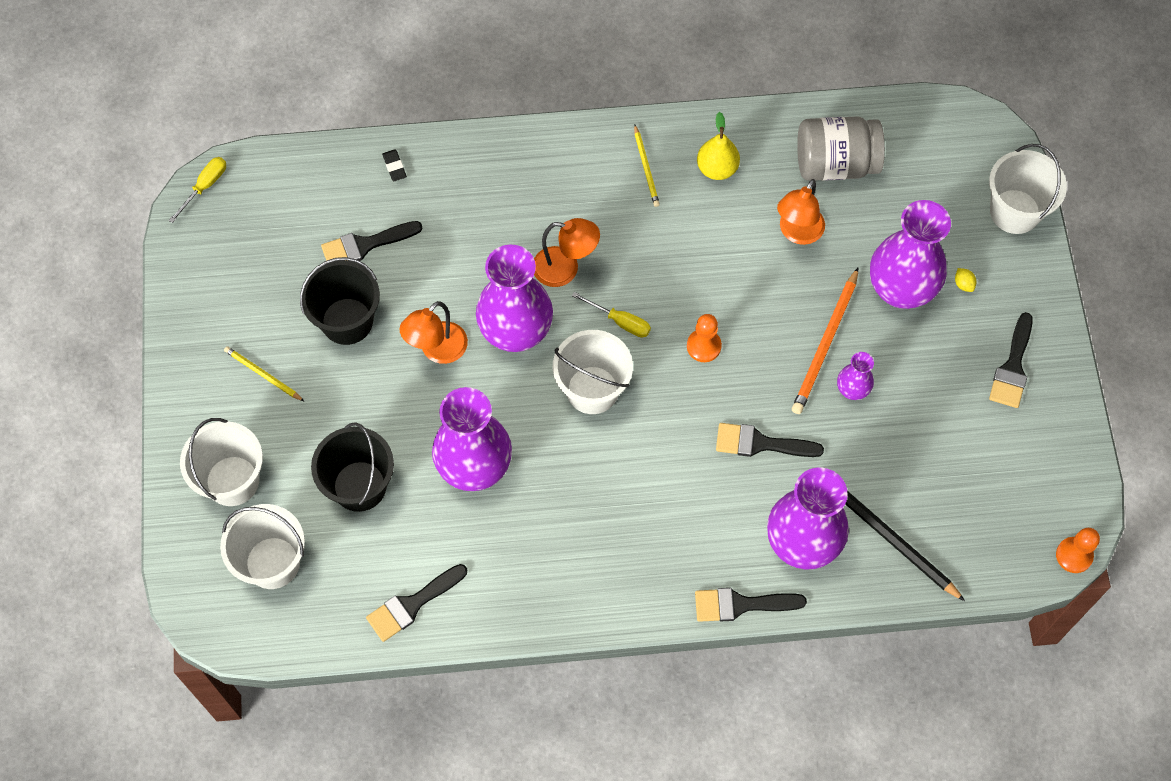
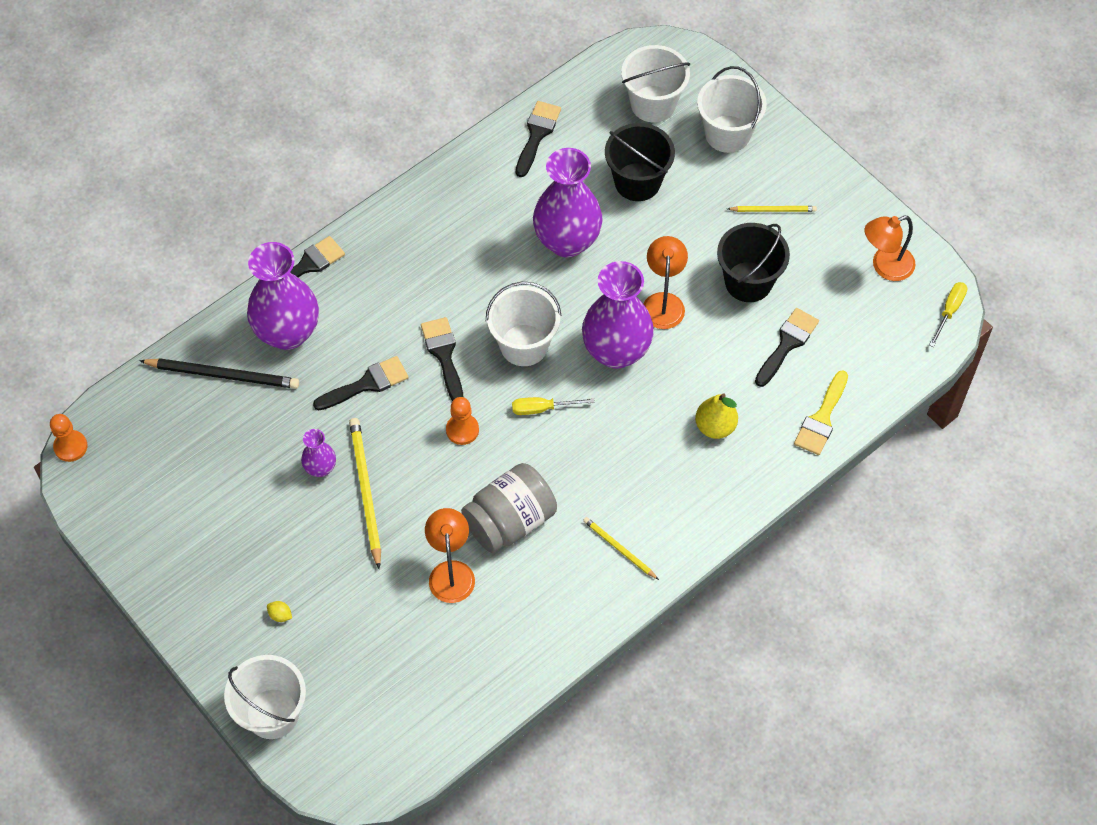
camera: 145 degrees right, 5 degrees down
(205, 186) = (949, 311): yellow screwdriver -> yellow screwdriver turned 150 degrees counterclockwise
(394, 167) = (821, 418): black eraser -> yellow brush
(565, 269) = (618, 422): orange lamp -> orange lamp (885, 266)
(717, 168) = (559, 586): yellow pear -> yellow pear (715, 426)
(825, 344) = (365, 491): orange pencil -> yellow pencil
(835, 164) = (460, 657): grey jar -> grey jar (510, 521)
(900, 289) = (331, 577): purple vase -> none
(1012, 367) = (198, 567): black brush -> black brush (443, 355)

